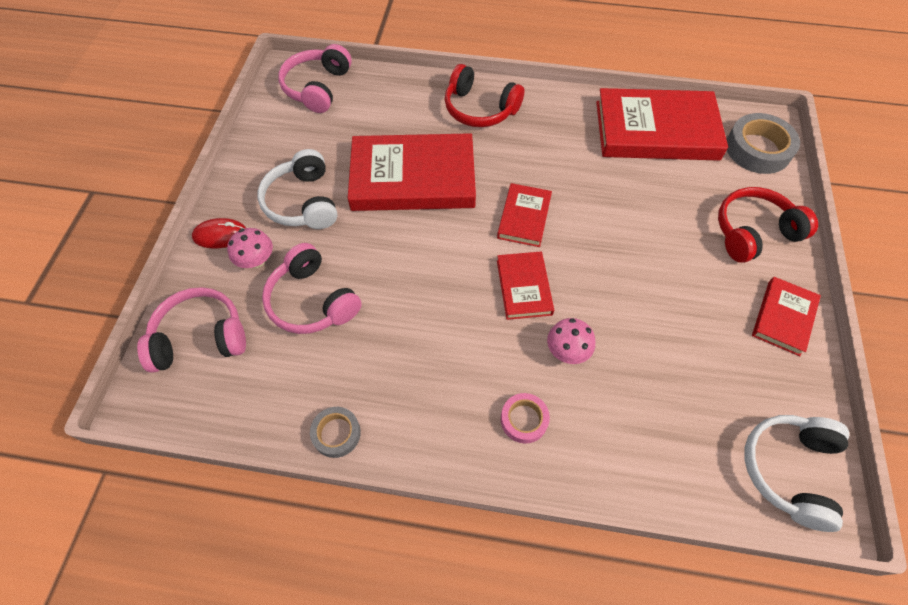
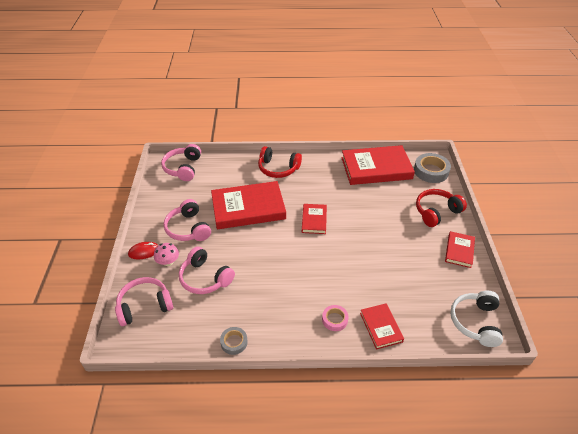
camera: 10 degrees left, 15 degrees down
(303, 202) = (188, 228): white headphones -> pink headphones
(524, 287) = (321, 255): red book -> red book (381, 327)
(567, 351) = (351, 283): pink mushroom -> none

